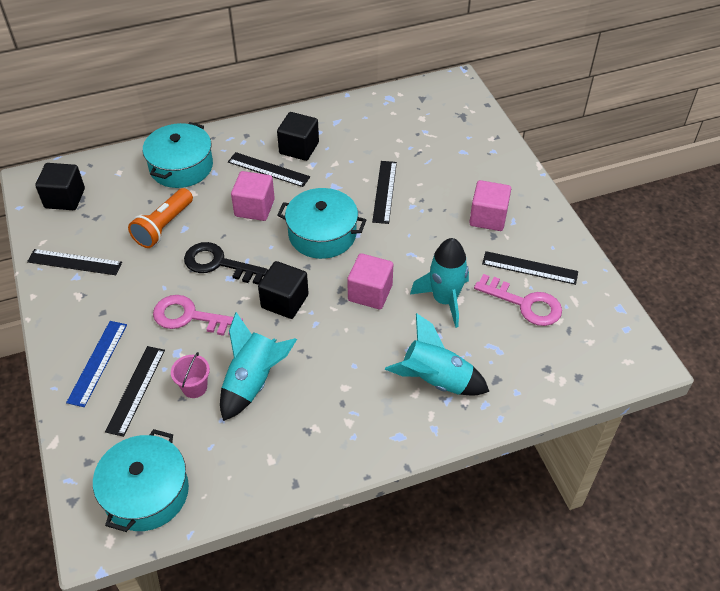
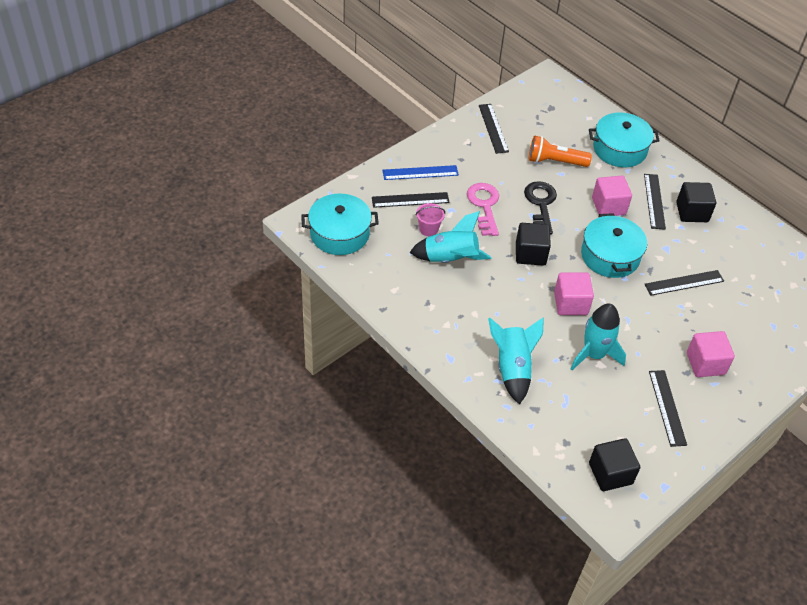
camera: 65 degrees right, 0 degrees up
(65, 198) = (545, 100): black cube -> black cube (610, 473)
(525, 304) = (624, 412): pink key -> none

